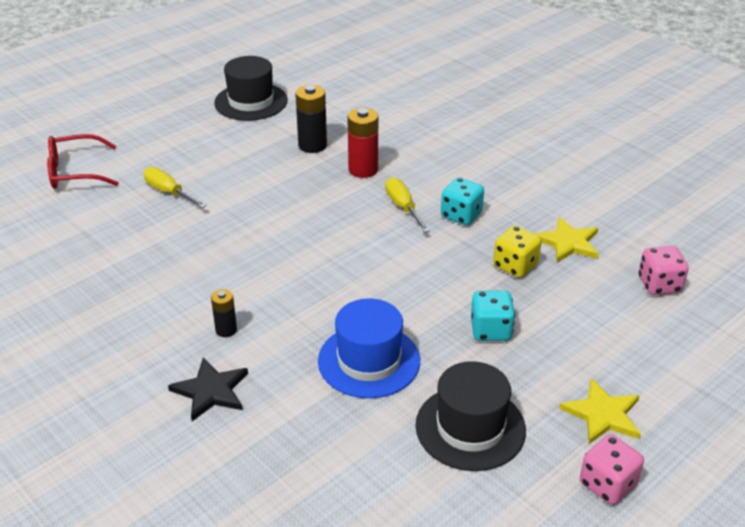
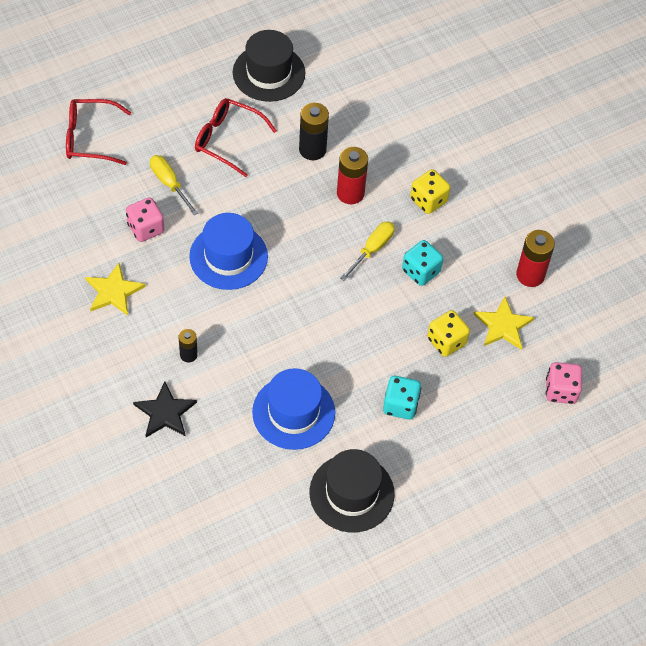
camera: 10 degrees right, 20 degrees up
(222, 152) = (227, 140): none -> red glasses
(249, 238) = (228, 256): none -> blue hat
(403, 207) = (372, 249): yellow screwdriver -> yellow screwdriver turned 45 degrees clockwise
(444, 162) = (428, 200): none -> yellow dice
(574, 199) = (530, 275): none -> red battery
(602, 414) = (457, 506): yellow star -> yellow star (113, 291)
(607, 484) = (434, 565): pink dice -> pink dice (146, 228)

